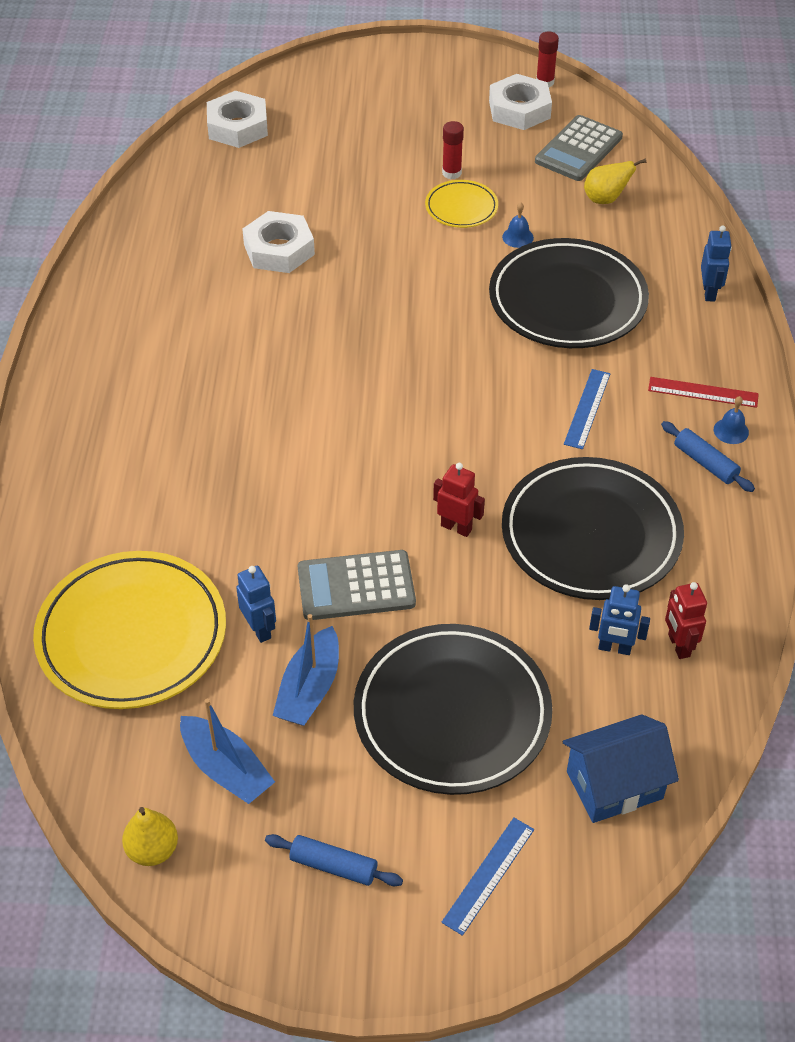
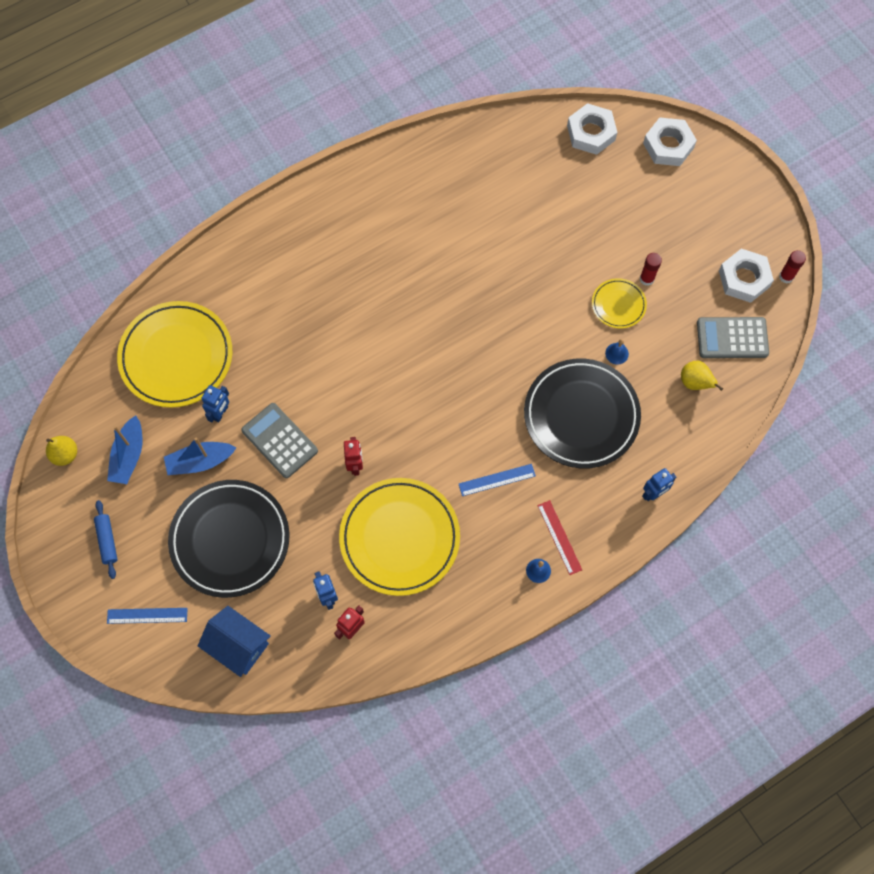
camera: 55 degrees right, 20 degrees up
(279, 249) = (501, 231): white nut -> white nut (668, 145)
(591, 535) = (399, 538): black plate -> yellow plate
(705, 463) = (501, 570): blue rolling pin -> none

